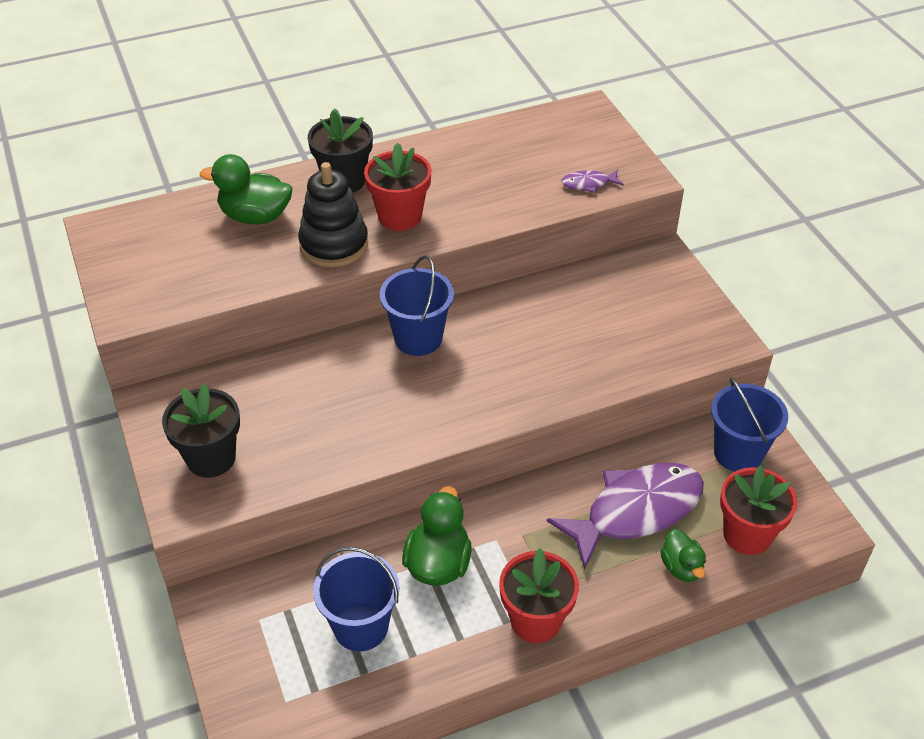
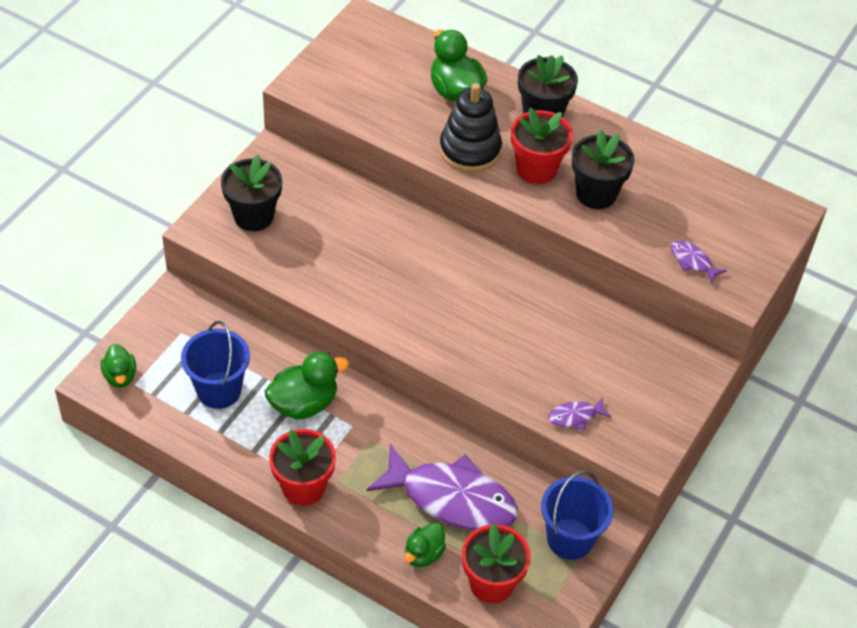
camera: 50 degrees right, 5 degrees up
(263, 709) = (120, 376): none -> green duck
(418, 338) = (462, 261): blue bucket -> none
(463, 197) = (596, 194): none -> black flower pot
(652, 360) = (575, 416): none -> purple fish

